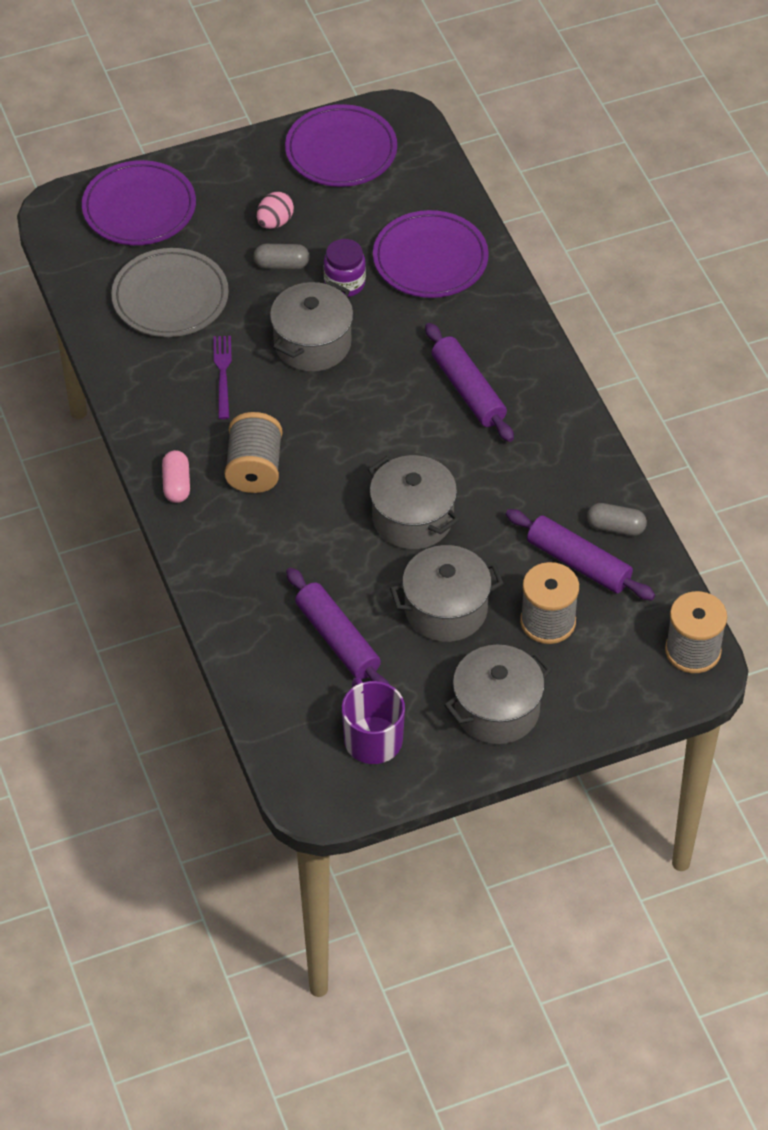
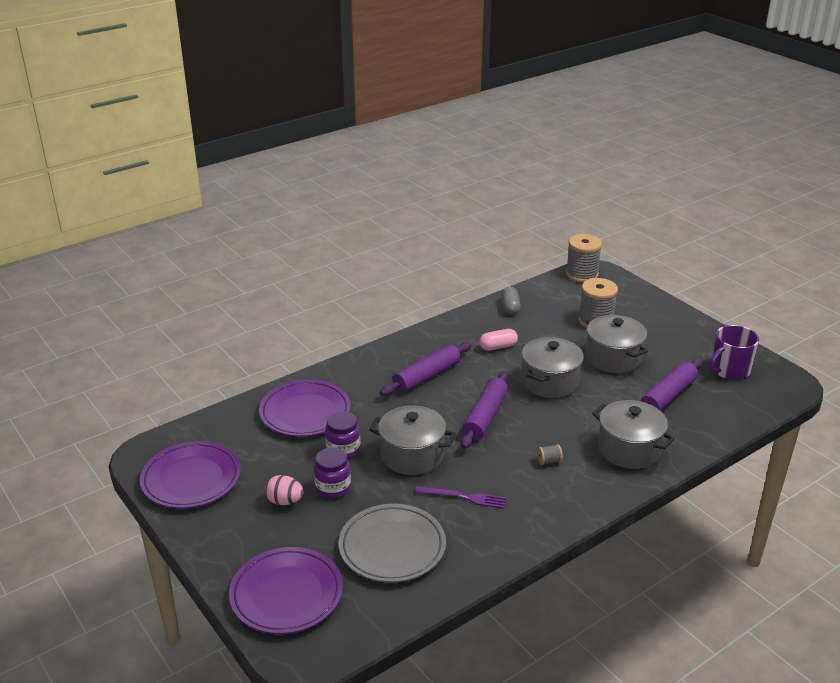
camera: 105 degrees left, 20 degrees down
(176, 484) = (587, 499): pink capsule -> pink capsule (498, 347)
(222, 374) = (464, 497): purple fork -> purple fork turned 150 degrees counterclockwise
(254, 469) = (549, 461): grey spool -> grey spool, size x0.43
(282, 265) = (333, 488): grey capsule -> purple jar
(497, 710) = (671, 329): grey pot -> grey pot (629, 449)
(578, 563) = (545, 316): purple rolling pin -> purple rolling pin (485, 417)

